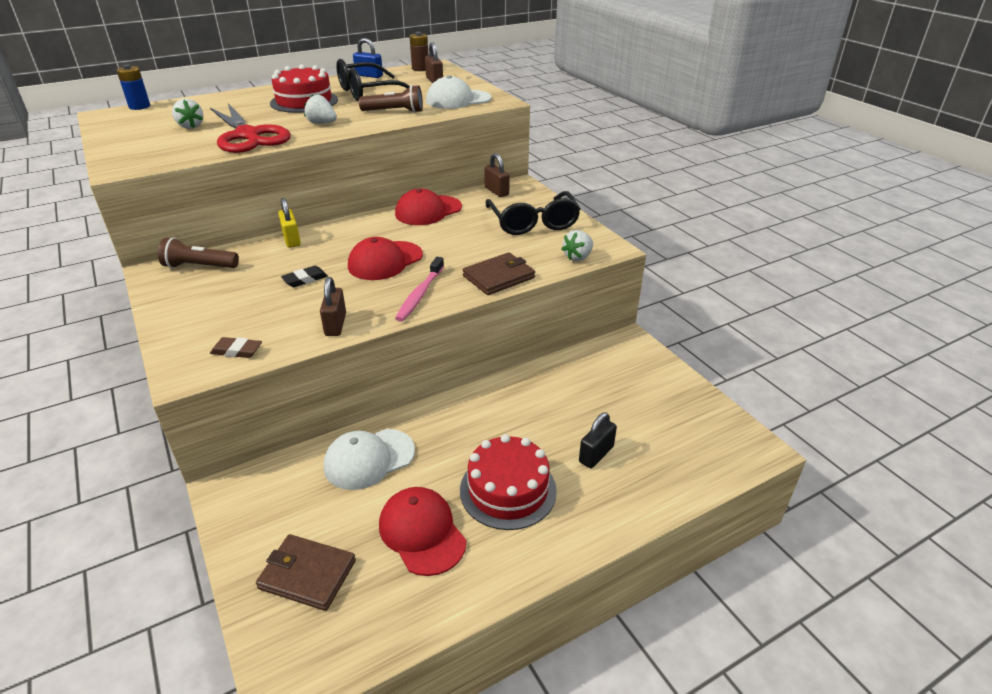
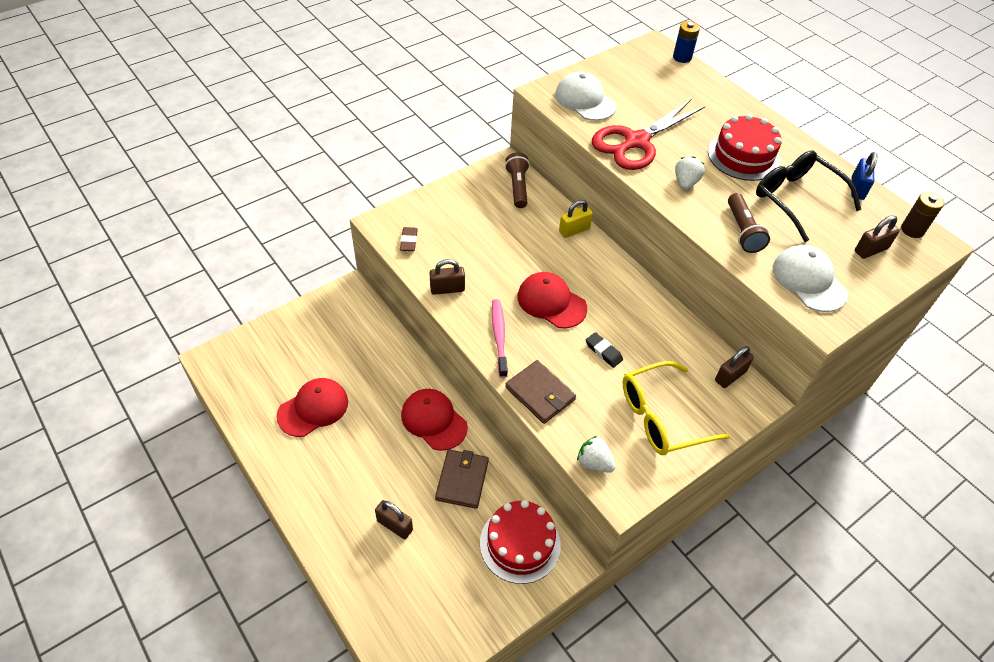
camera: 80 degrees right, 15 degrees up
(190, 126) = (645, 101): white strawberry -> none
(305, 279) = (510, 255): black eraser -> black eraser (603, 352)
(307, 574) = (281, 352): brown wallet -> brown wallet (462, 480)
(369, 459) = (382, 364): white cap -> white cap (585, 100)
(420, 295) = (499, 337): pink toothbrush -> pink toothbrush turned 75 degrees clockwise
(428, 211) = (661, 319): red cap -> red cap (434, 420)
(508, 490) = (353, 460): red cake -> red cake (520, 544)
(533, 222) = (662, 417): black glasses -> yellow glasses
(596, 454) = (395, 525): black padlock -> brown padlock

